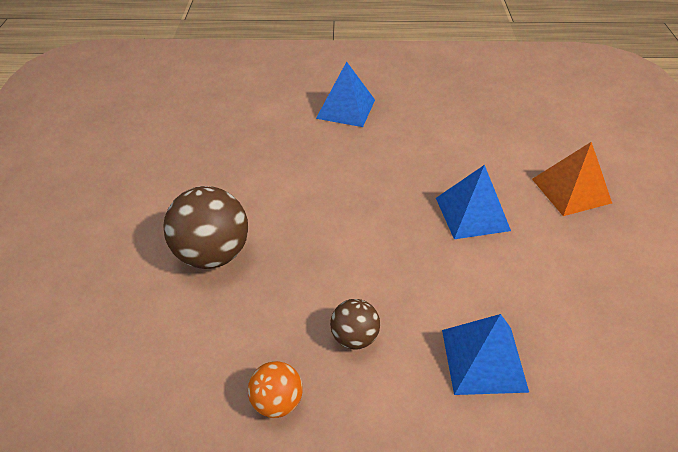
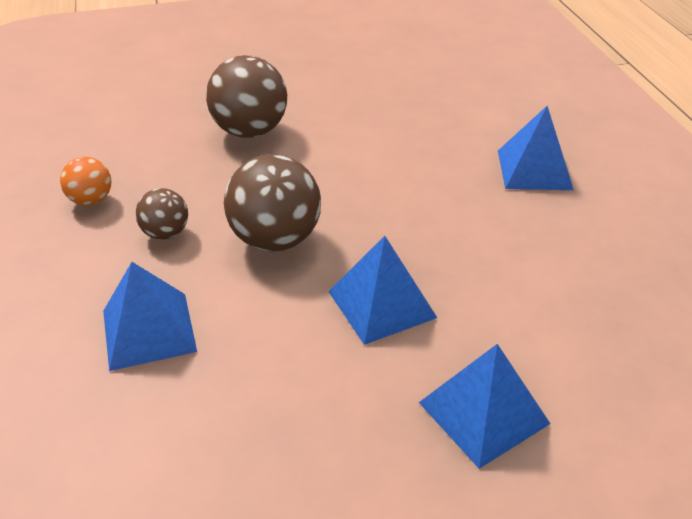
camera: 75 degrees right, 5 degrees down
(385, 260) = (275, 240): none -> brown ball
(571, 191) = (483, 413): orange pyramid -> blue pyramid

